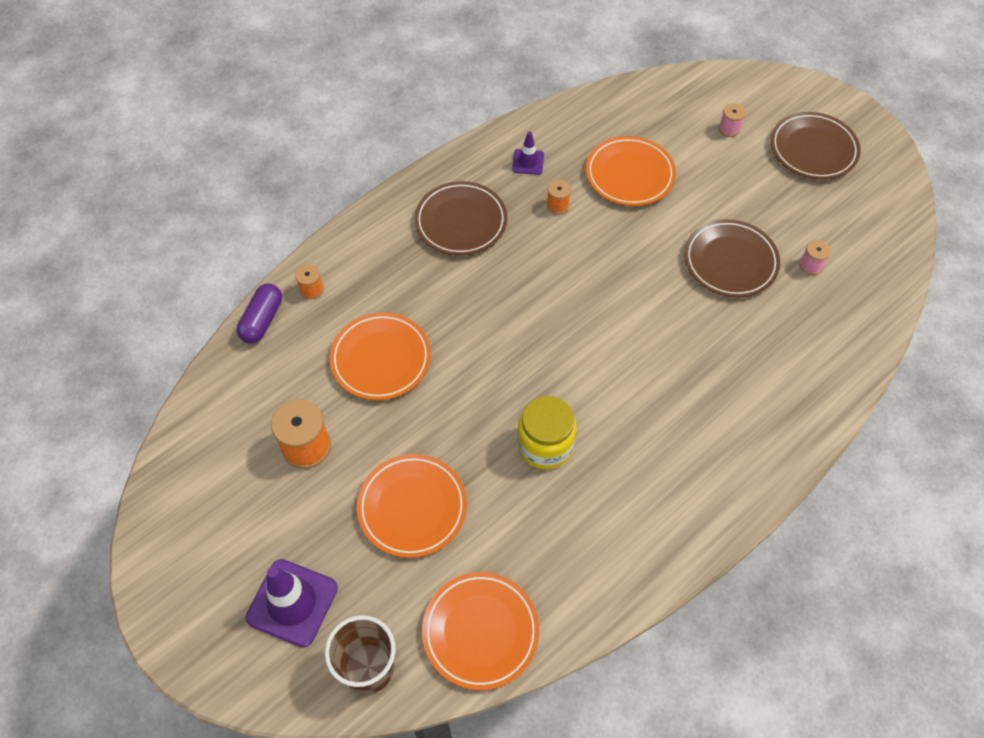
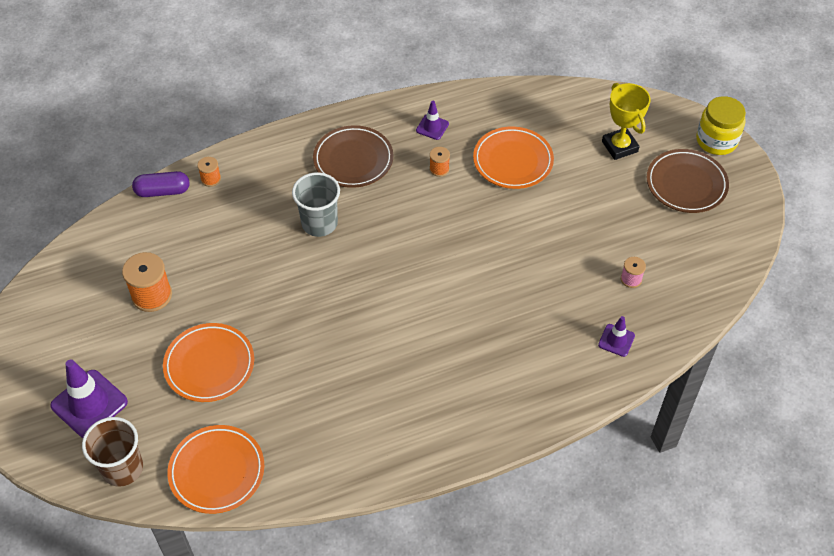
camera: 20 degrees right, 5 degrees down
(262, 320) = (162, 191): purple capsule -> purple capsule turned 45 degrees clockwise
(381, 359) = (238, 247): orange plate -> none
(458, 304) = (319, 223): none -> grey cup
(545, 445) = (334, 352): yellow jar -> yellow jar (716, 140)
(729, 129) = (619, 146): pink spool -> yellow trophy
(730, 261) = (562, 256): brown plate -> none
(829, 335) = (616, 340): none -> purple traffic cone

